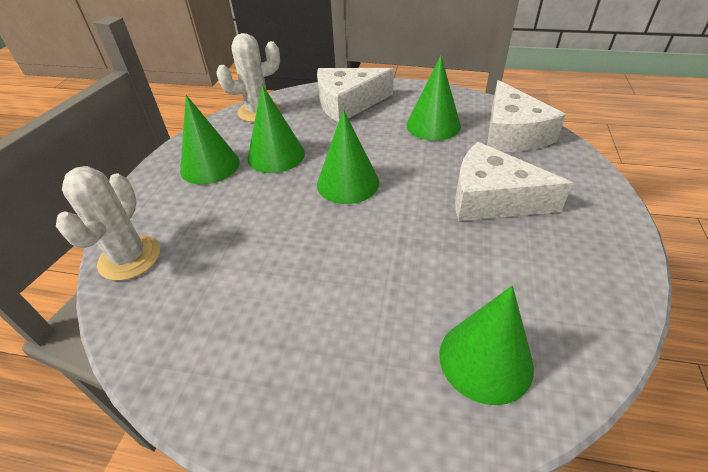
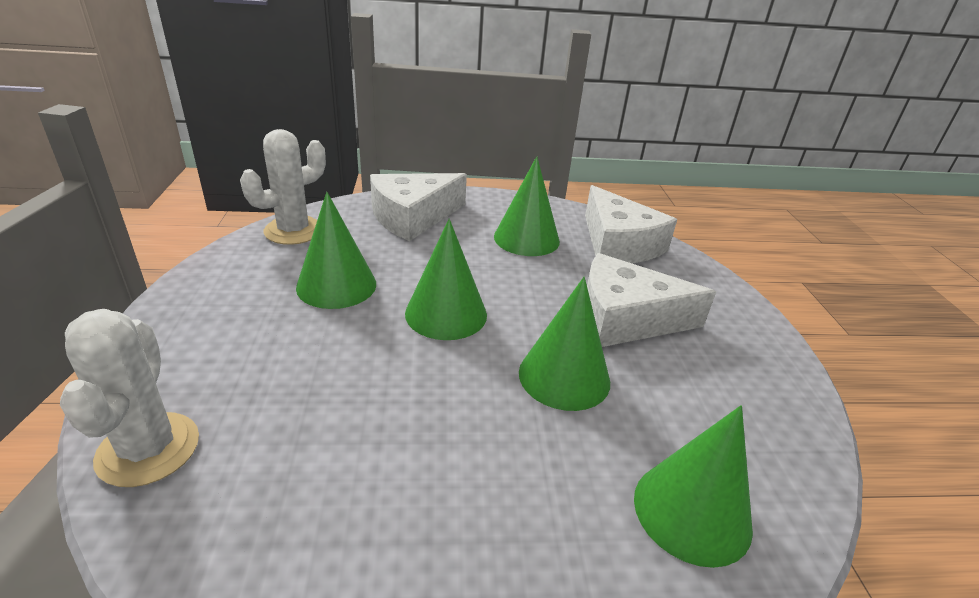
camera: 20 degrees left, 10 degrees down
(210, 166) = (242, 305): green cone -> green cone (564, 376)

